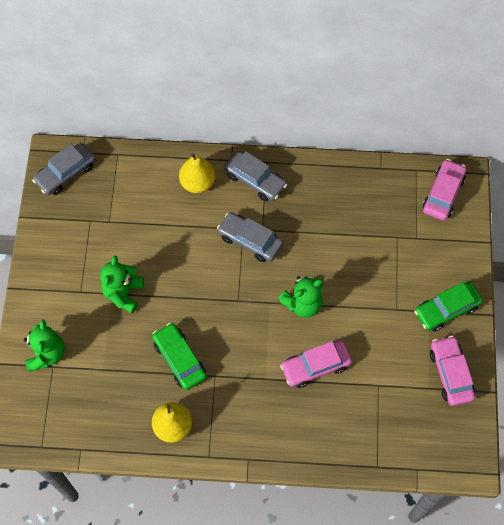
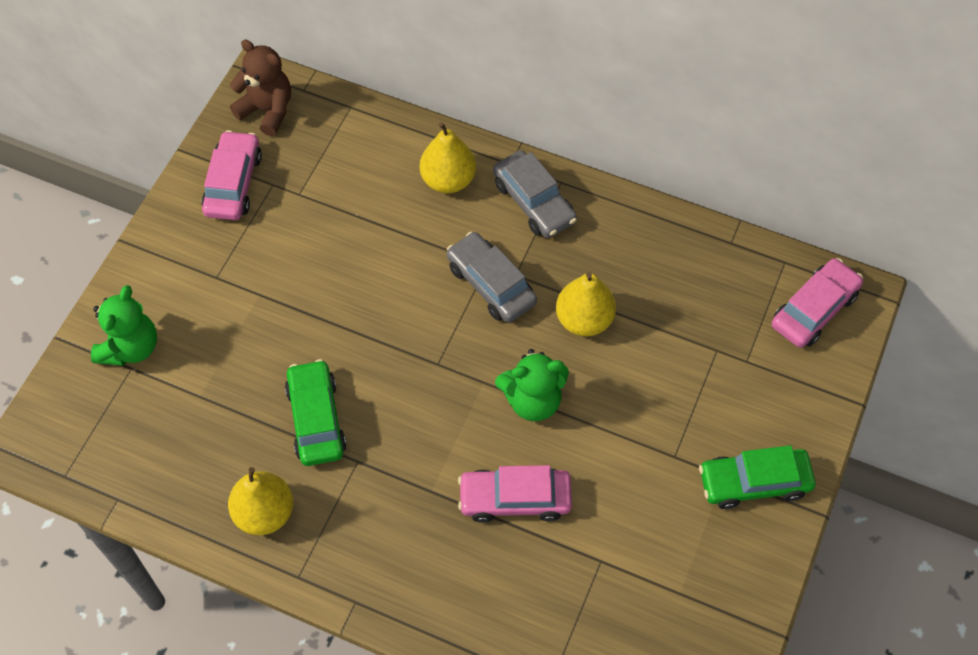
camera: 20 degrees right, 5 degrees down
(65, 173) = (267, 110): grey car -> brown teddy bear
(123, 293) = (276, 299): green teddy bear -> none
(313, 244) = (584, 320): none -> yellow pear
(450, 373) = (723, 583): pink car -> pink car (233, 183)

